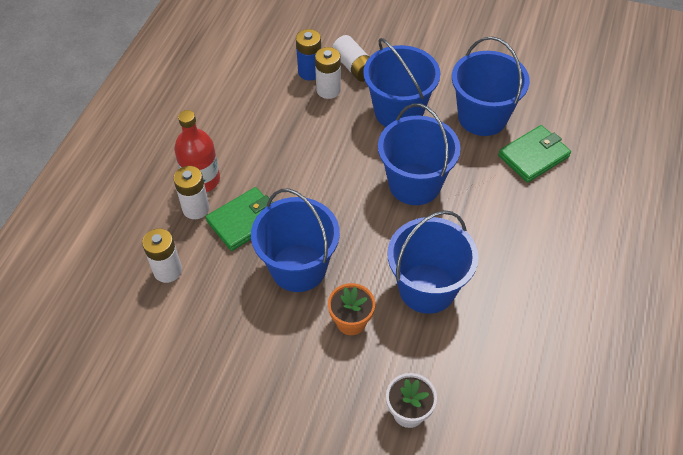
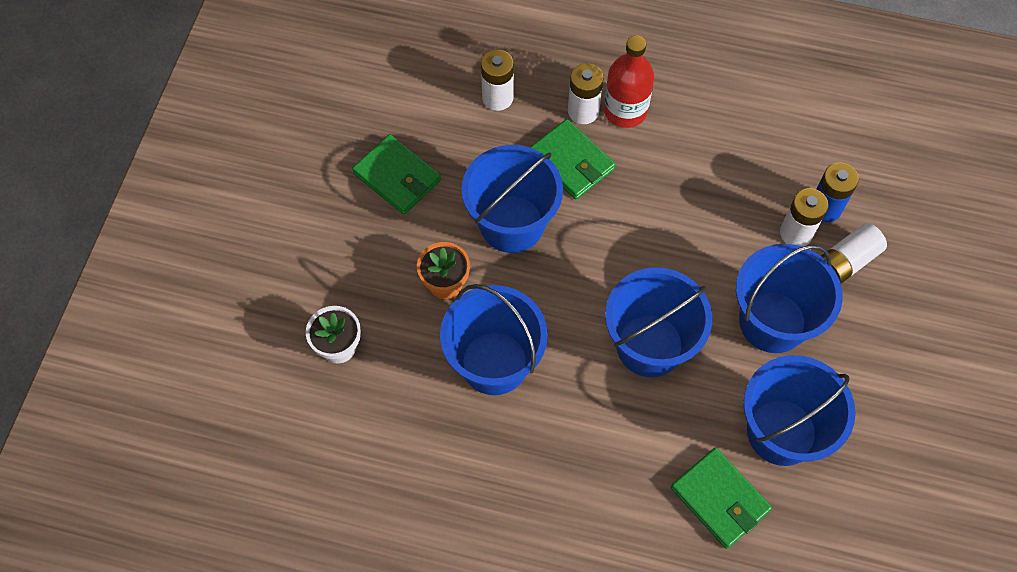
camera: 85 degrees right, 10 degrees up
(237, 357) = (397, 177): none -> green wallet

